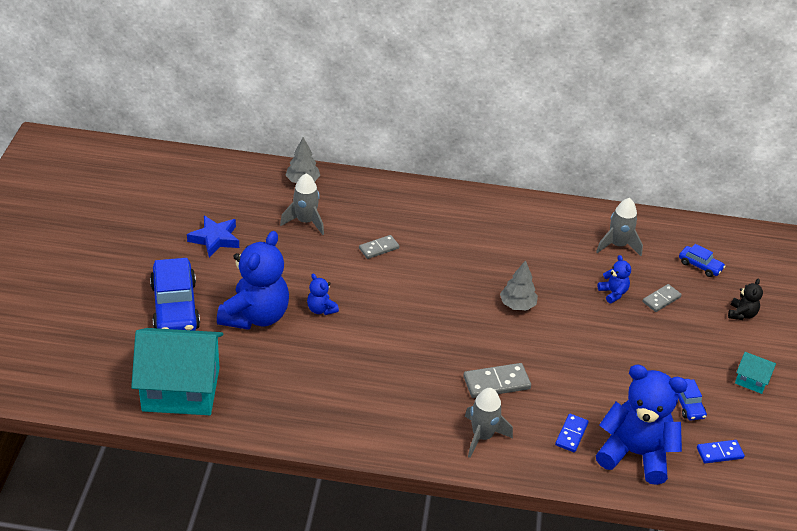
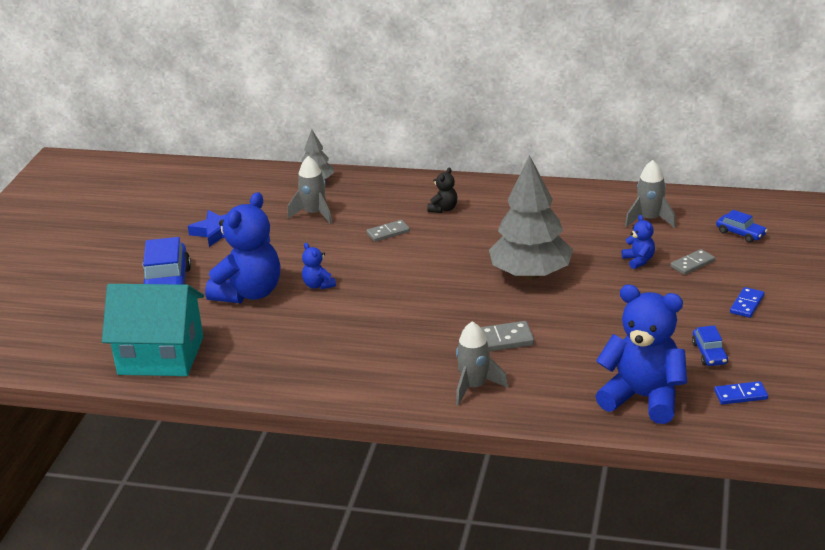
camera: 10 degrees right, 10 degrees down
(517, 305) = (530, 274): grey tree -> grey tree, size x2.03
(571, 434) = (574, 382): blue domino -> blue domino (747, 304)
(741, 314) = (782, 273): black teddy bear -> black teddy bear (443, 209)
(751, 380) = (786, 330): turquoise house -> none

